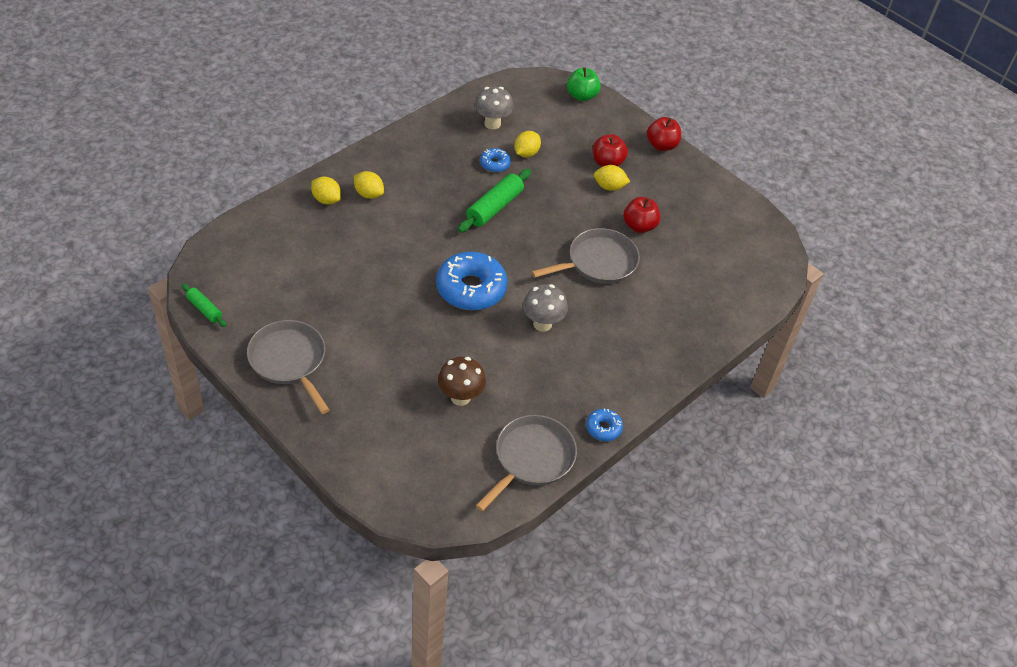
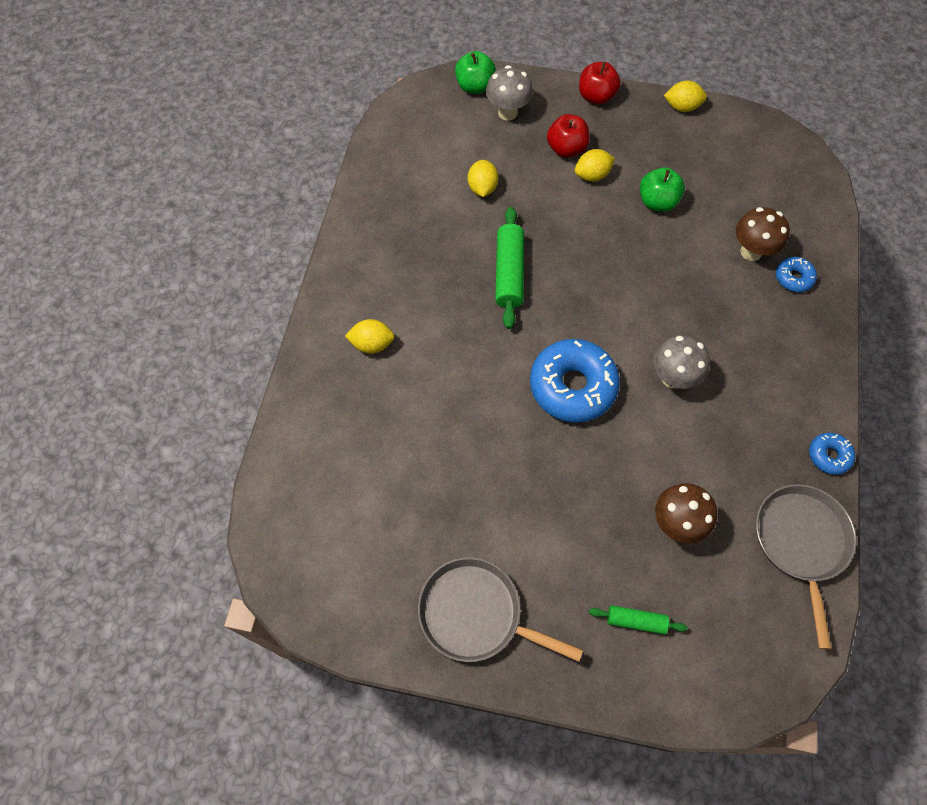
camera: 30 degrees left, 15 degrees up
(204, 309) = (328, 619): green rolling pin -> green rolling pin (636, 621)
(326, 199) = (334, 382): yellow lemon -> yellow lemon (682, 107)
(492, 123) = (419, 174): grey mushroom -> grey mushroom (507, 112)
(495, 164) = (464, 221): blue donut -> blue donut (793, 278)
(598, 262) = (658, 269): grey pan -> none
(639, 226) = (657, 202): red apple -> green apple
(676, 290) = (751, 252): none -> brown mushroom

